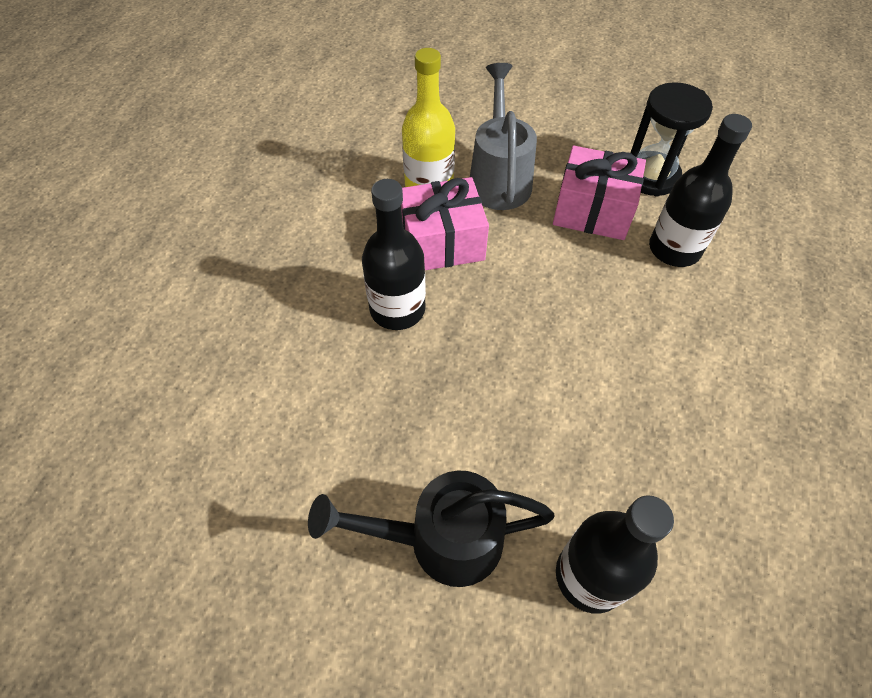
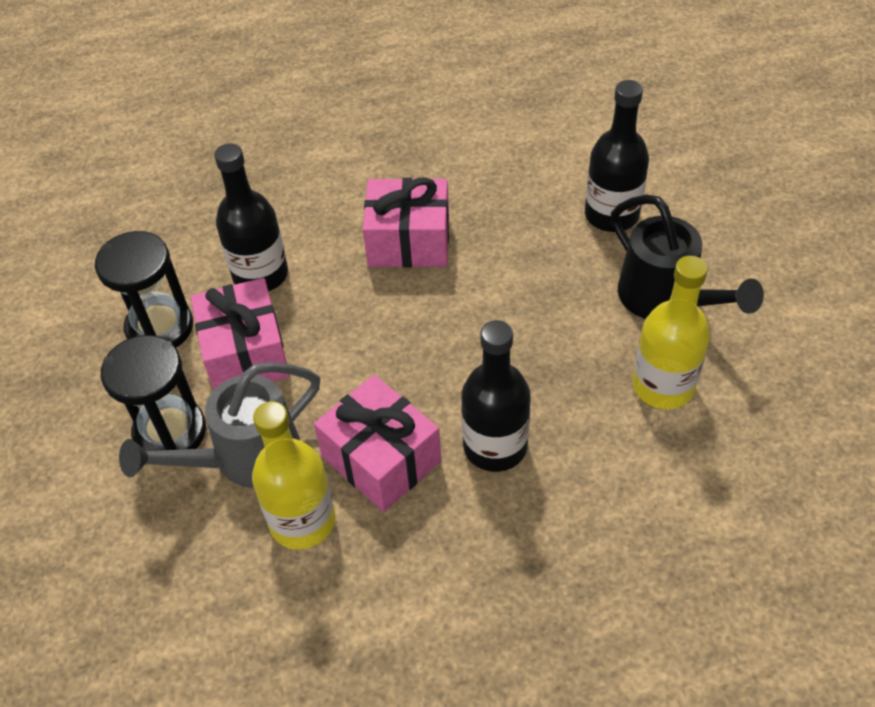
camera: 120 degrees left, 5 degrees down
(353, 461) = (663, 386): none -> yellow bottle
(549, 152) = (170, 432): none -> black hourglass
(656, 366) = (409, 241): none -> pink gift

